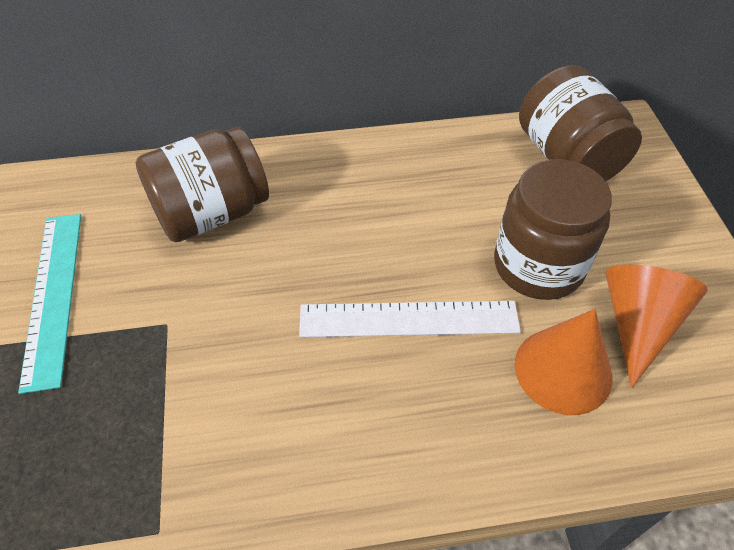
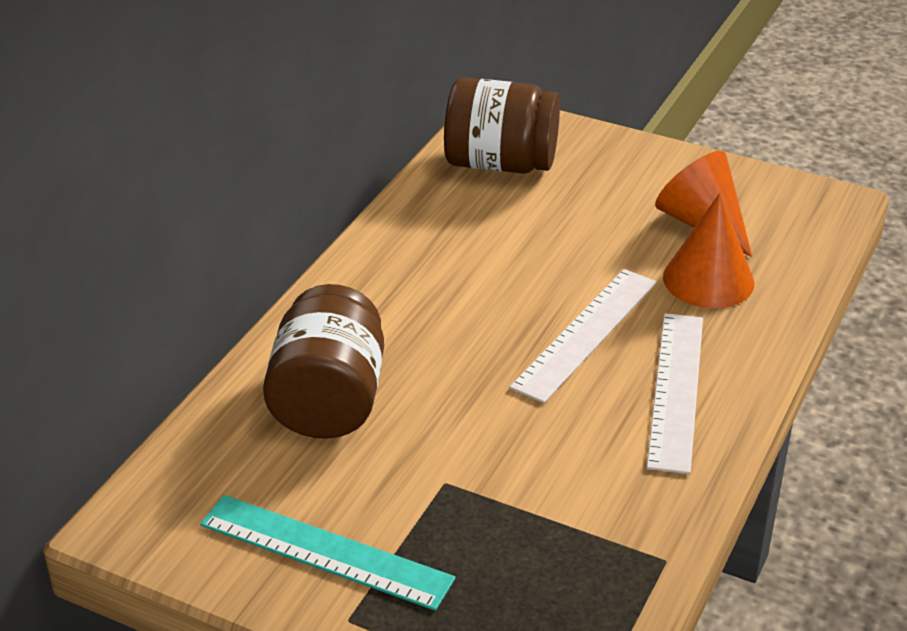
camera: 55 degrees left, 15 degrees down
(388, 423) = (675, 390): none -> white ruler
(538, 265) = (599, 240): brown jar -> none

